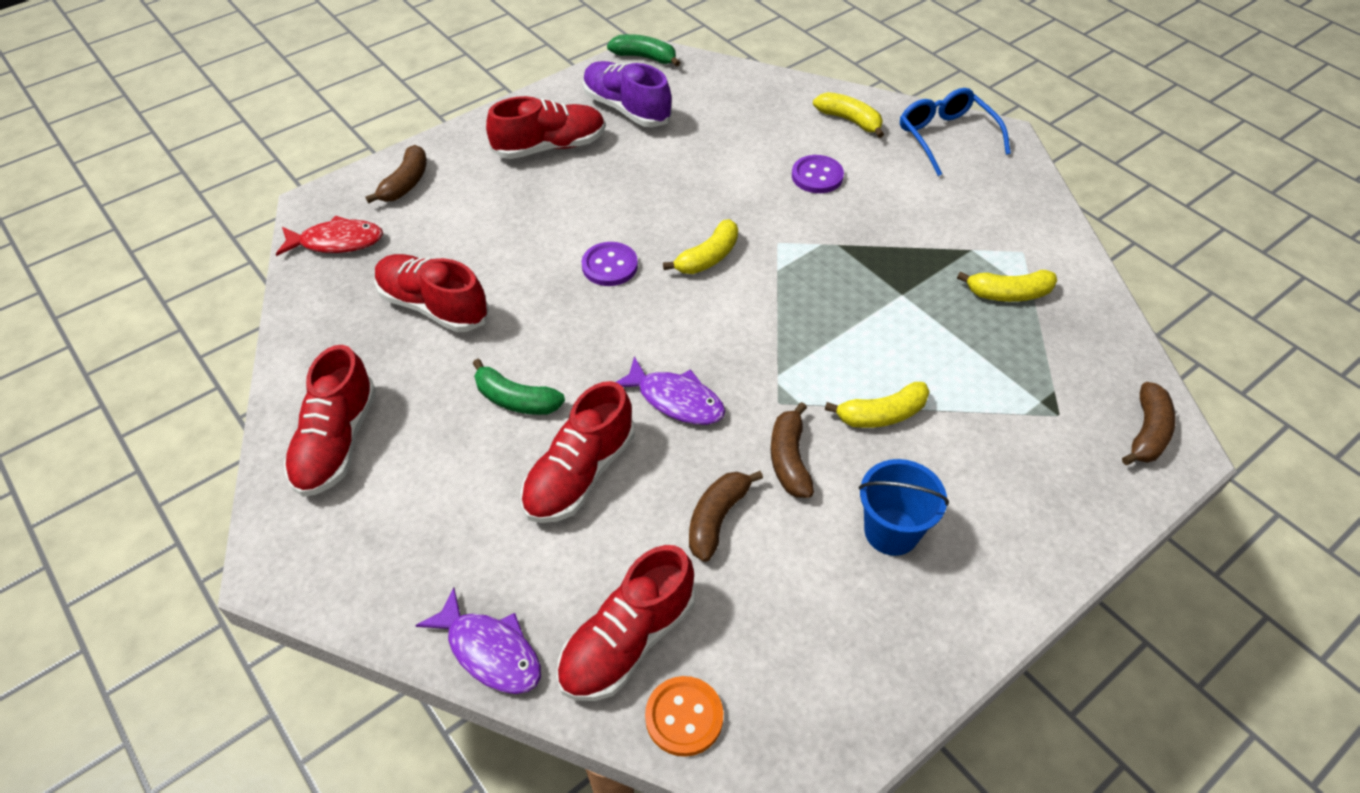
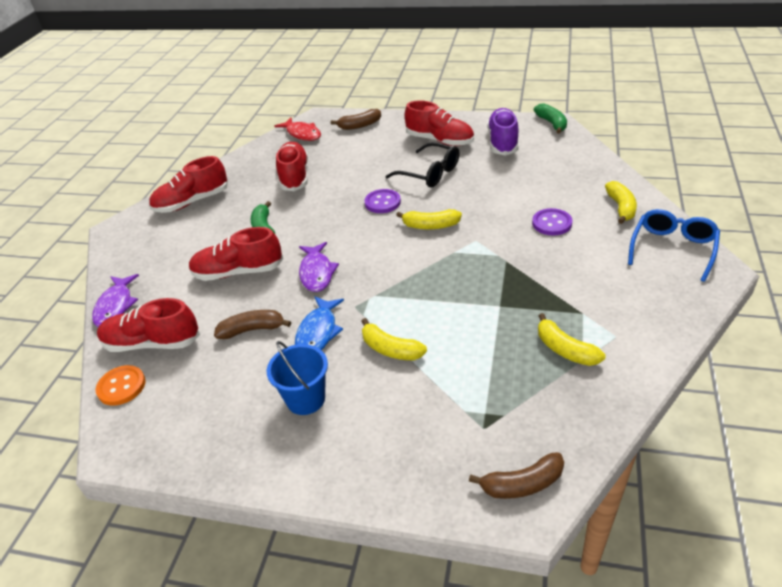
camera: 55 degrees right, 10 degrees down
(605, 195) = (430, 173): none -> black glasses
(789, 459) = (318, 332): brown banana -> blue fish

